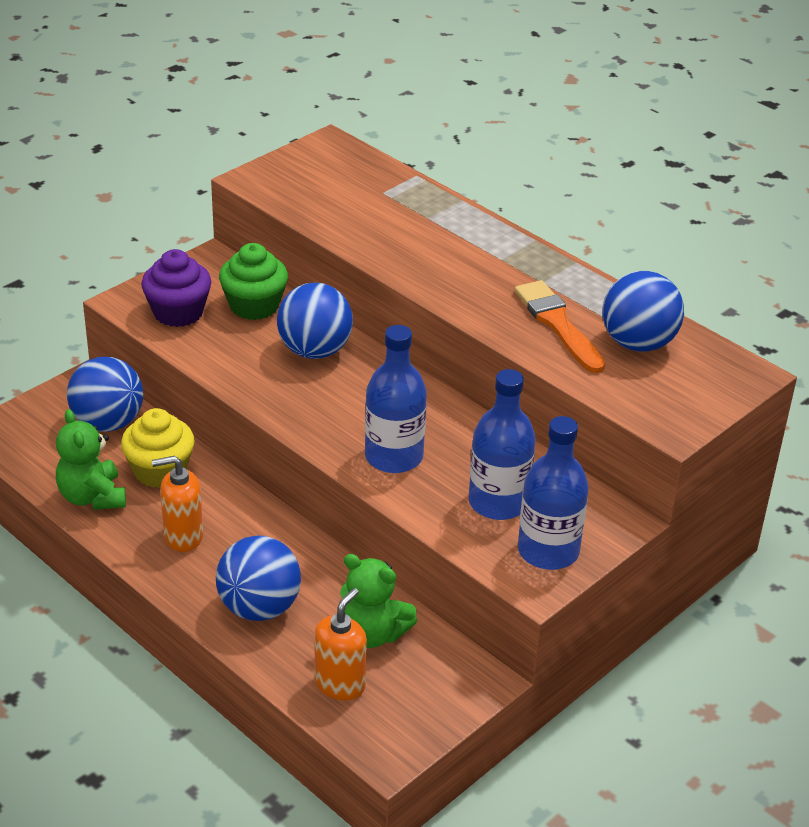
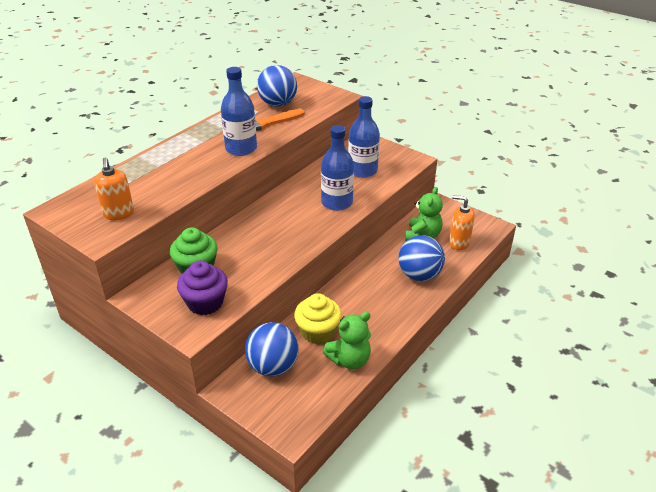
camera: 95 degrees left, 0 degrees up
(183, 536) = (374, 312): orange soap dispenser -> orange soap dispenser (118, 214)
(314, 351) = (245, 238): blue ball -> none
(548, 551) = (391, 157): blue bottle -> blue bottle (241, 148)

